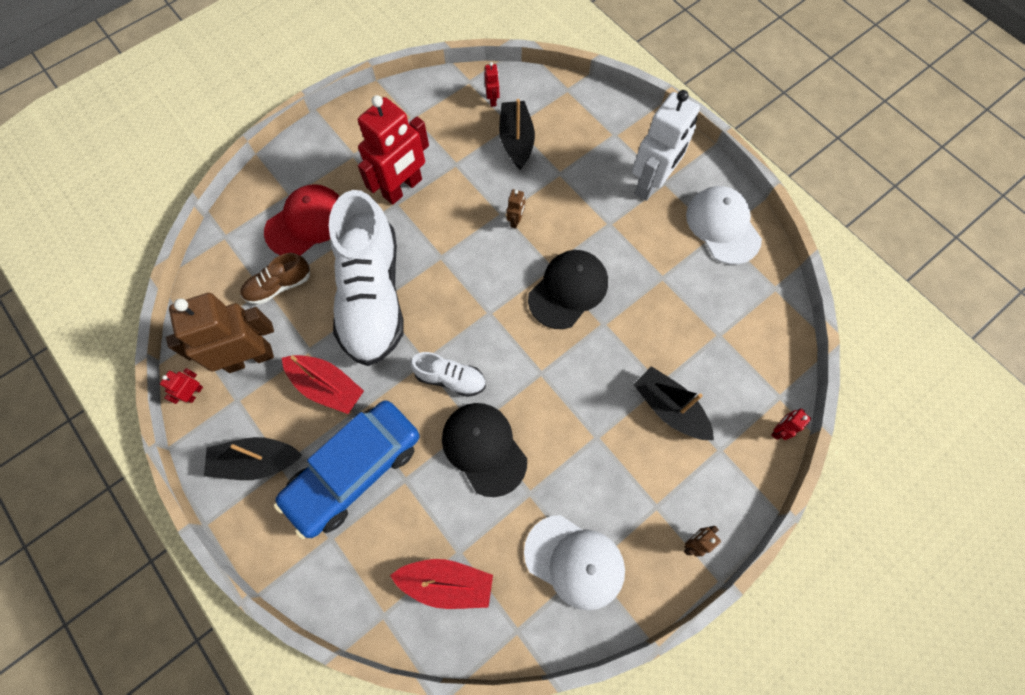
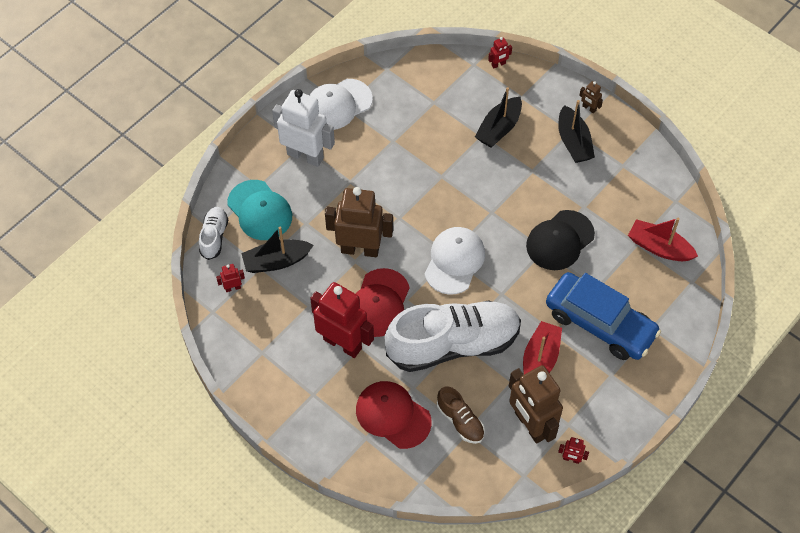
camera: 100 degrees left, 10 degrees down
(256, 461) = (612, 394): black boat -> black boat (573, 142)
(443, 229) = (379, 303): none -> red cap
(446, 583) = (659, 247): red boat -> red boat turned 60 degrees counterclockwise
(450, 378) = (511, 272): white shoe -> white shoe (214, 237)
(516, 221) = (360, 249): brown robot -> brown robot, size x2.45
(568, 290) = (417, 203): black cap -> none
(574, 561) = (622, 174): white cap -> white cap (454, 261)
(583, 132) = (260, 210): none -> turquoise cap
(779, 430) = (498, 64): red robot -> red robot turned 60 degrees counterclockwise

